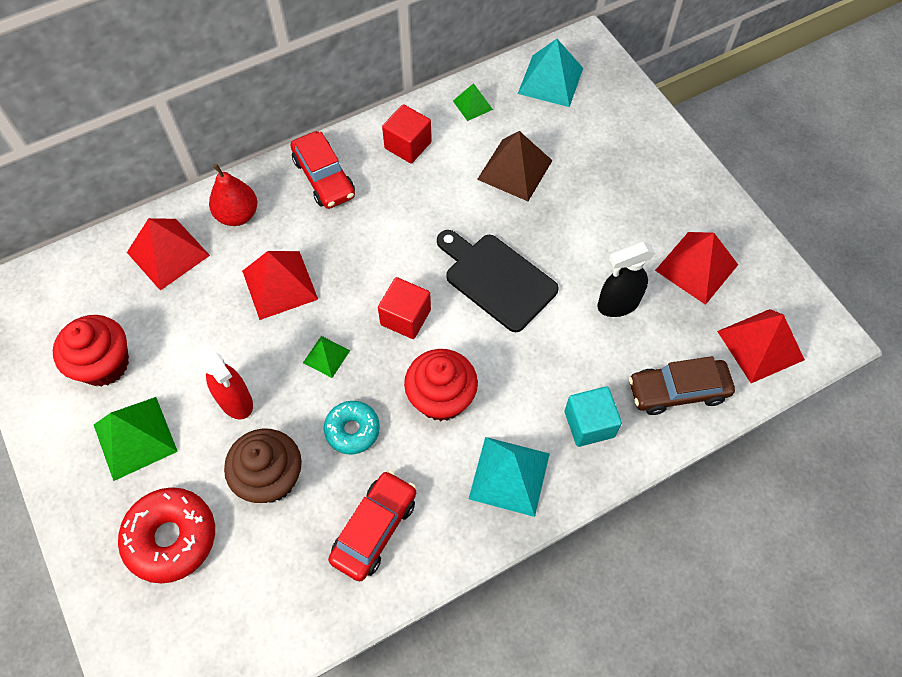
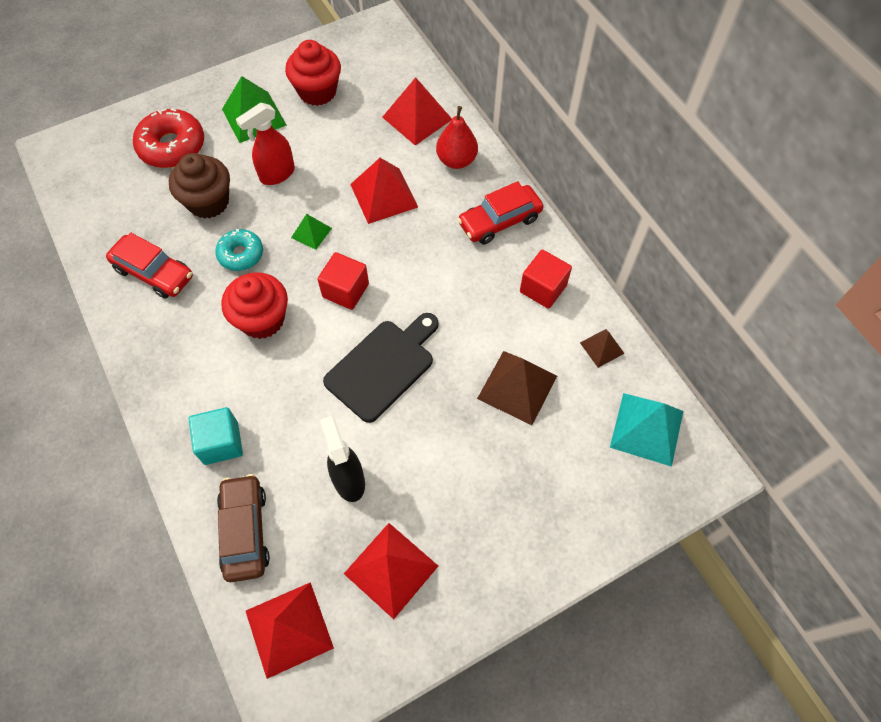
camera: 90 degrees right, 0 degrees up
(472, 105) = (602, 348): green pyramid -> brown pyramid
(509, 475) = (182, 373): turquoise pyramid -> none

